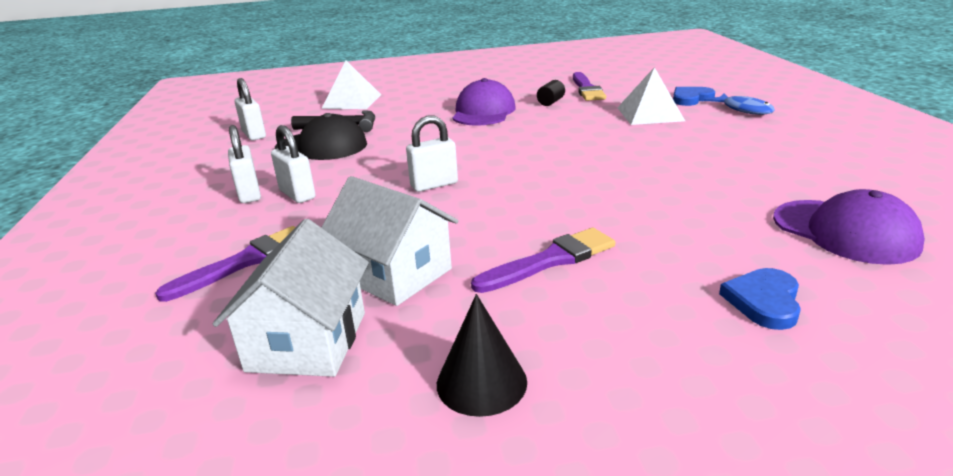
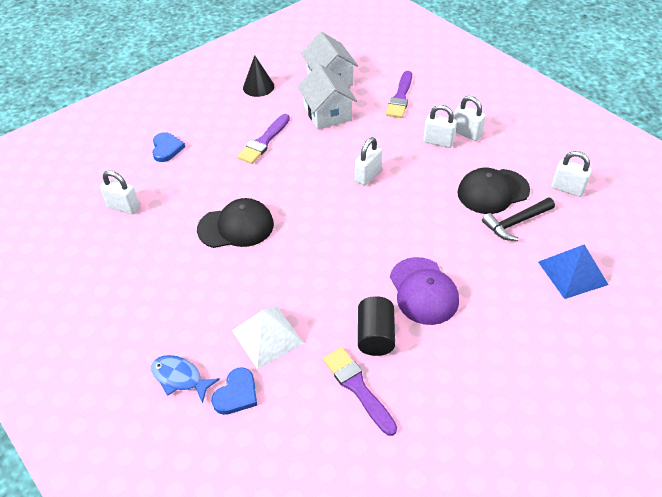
camera: 150 degrees right, 20 degrees up
(352, 101) = (572, 273): white pyramid -> blue pyramid
(394, 273) = (327, 113): white house -> white house turned 60 degrees clockwise
(550, 102) = (375, 336): black cylinder -> black cylinder, size x1.69
(652, 178) = (236, 227): none -> black cap
(845, 231) = (124, 207): purple cap -> white padlock

